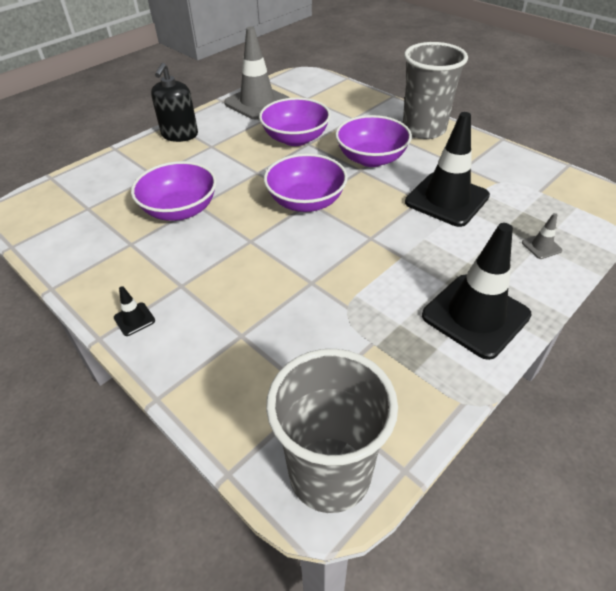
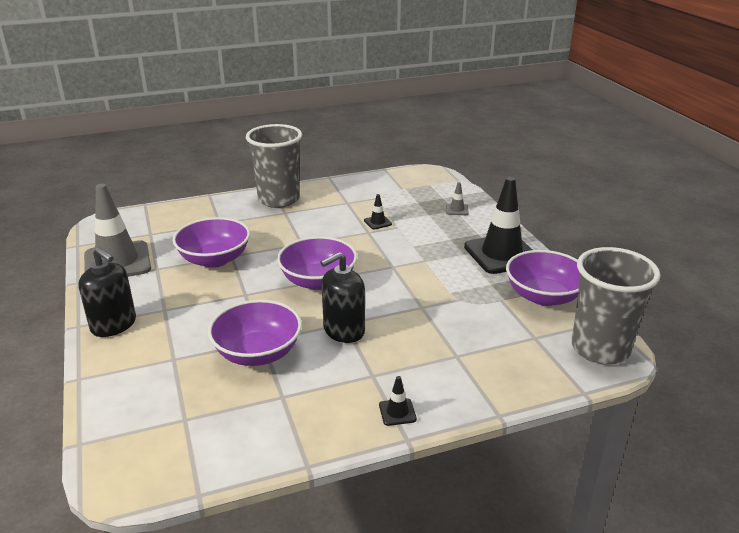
camera: 65 degrees left, 15 degrees down
(238, 244) = (343, 330): none -> black soap dispenser
(371, 158) = (291, 234): purple bowl -> purple bowl (543, 296)
(446, 199) = (377, 222): black traffic cone -> black traffic cone, size x0.40

